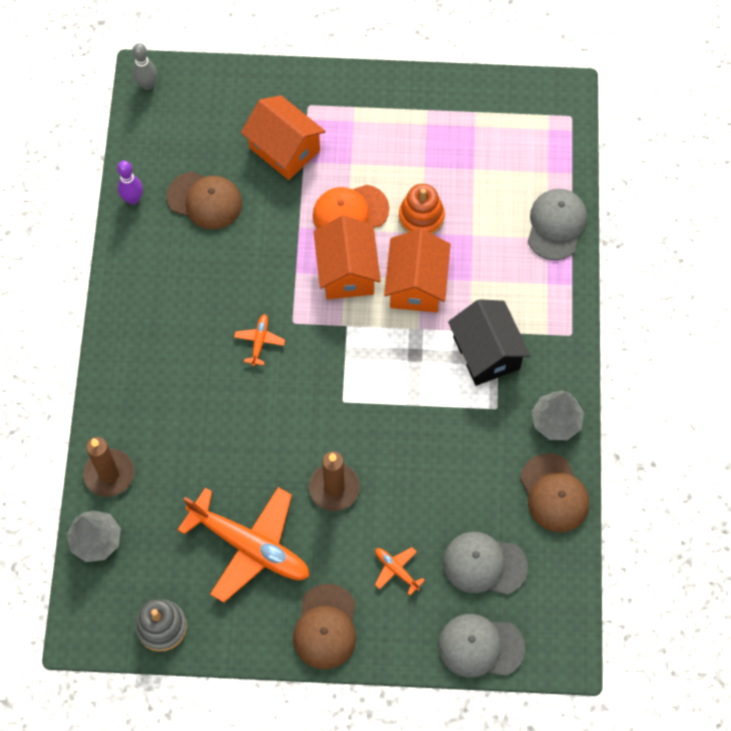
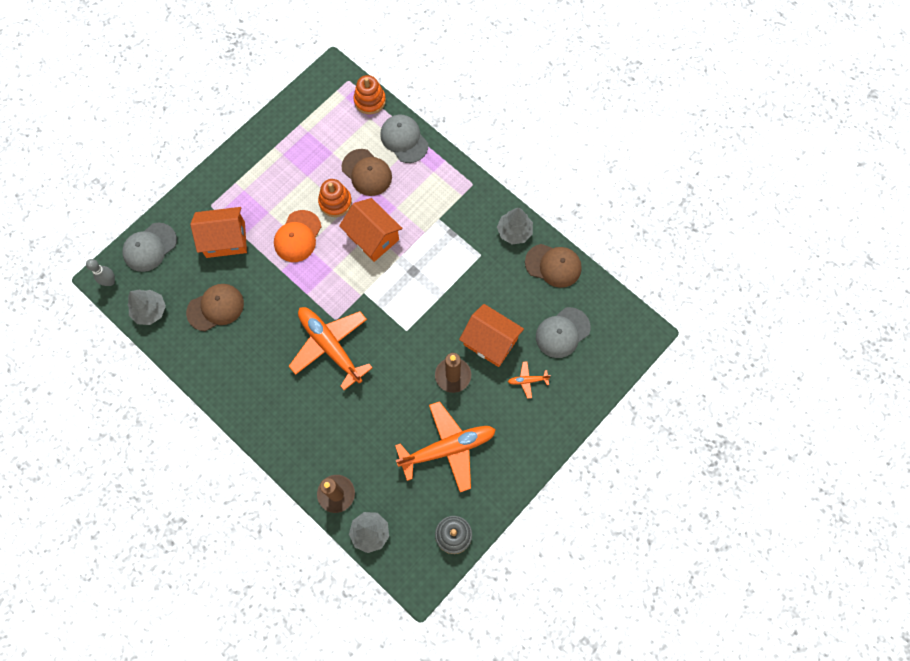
camera: 50 degrees left, 5 degrees up
(133, 199) = (176, 347): purple bowling pin -> none
(149, 145) = (150, 311): none -> grey tree
(259, 341) = (330, 347): orange plane -> orange plane, size x2.39
(325, 627) = (528, 444): brown cap -> brown cap (367, 172)
(347, 271) = (331, 266): orange house -> orange house (490, 342)
(480, 646) = (605, 371): grey cap -> grey cap (150, 247)
(486, 353) = (445, 234): black house -> none
(568, 156) = (370, 100): none -> orange stacking toy

